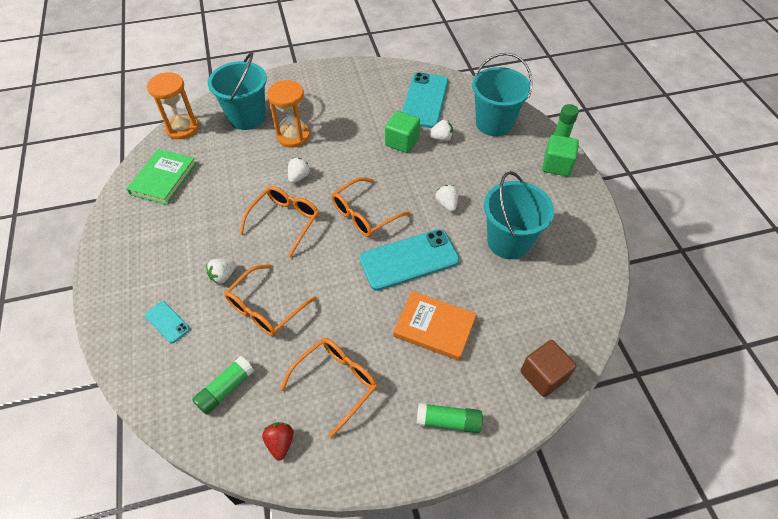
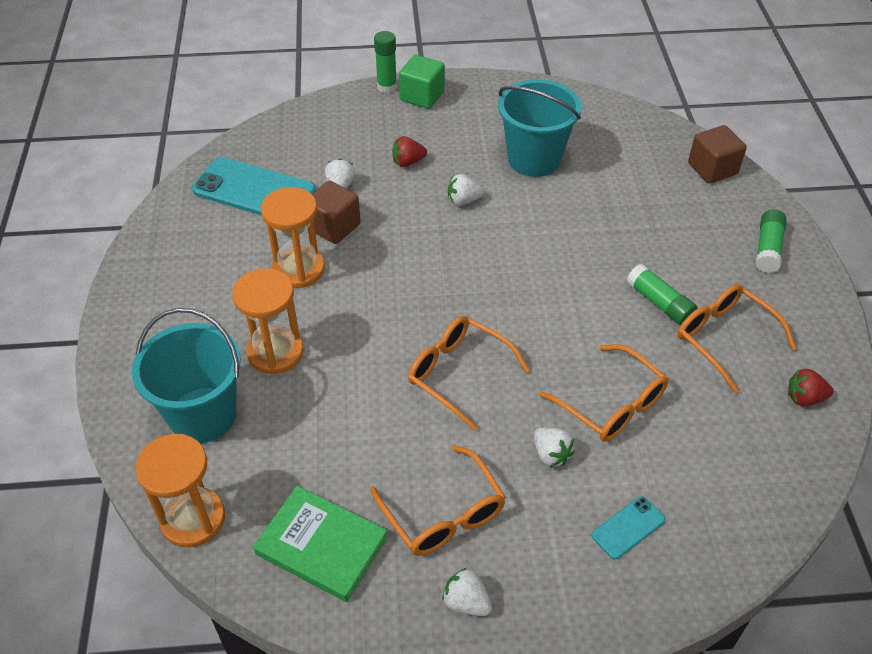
camera: 80 degrees left, 5 degrees down
(225, 389) = (735, 453): green glue stick -> green glue stick (659, 303)
(299, 177) = (371, 351): white strawberry -> white strawberry (466, 602)
(360, 133) = (298, 269): none -> orange hourglass
(364, 214) = (464, 283): orange glasses -> orange glasses (443, 514)
(402, 142) = (334, 227): green cube -> brown cube
(409, 260) = (549, 249): turquoise phone -> none
(434, 327) = (650, 241): orange book -> none
(478, 168) = (408, 162): none -> red strawberry
(494, 123) = (329, 132): turquoise bucket -> none

